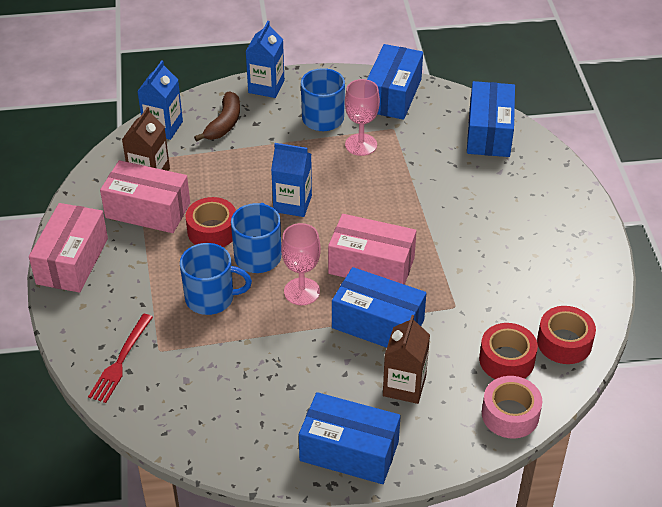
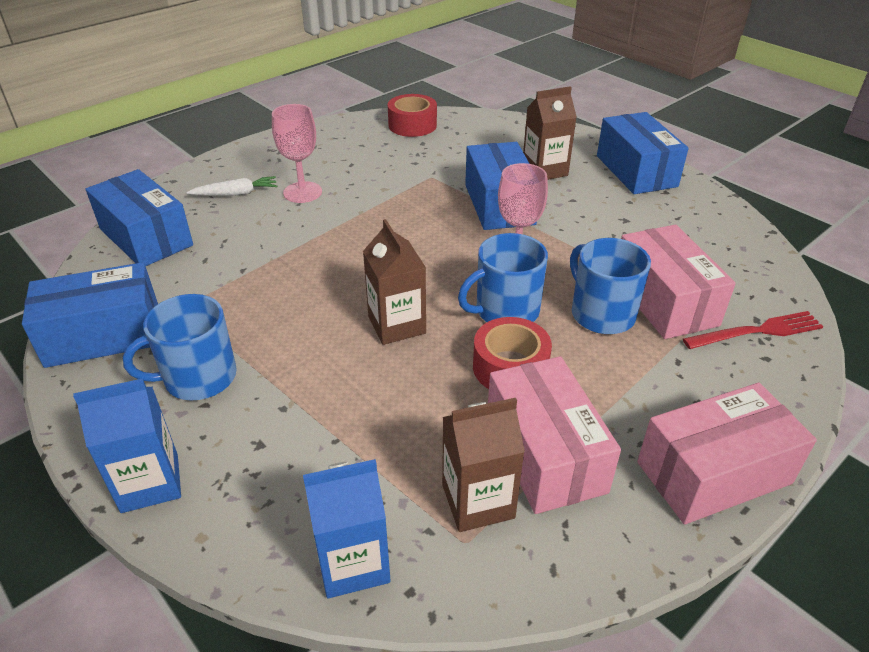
camera: 125 degrees left, 5 degrees down
(224, 124) = (285, 481): brown banana -> none
(292, 204) = (397, 325): blue carton -> brown carton
(361, 145) = (236, 319): pink goblet -> pink goblet (302, 192)
(371, 265) = (433, 234): pink box -> pink box (664, 301)
(489, 132) = (146, 237): blue box -> blue box turned 75 degrees clockwise
(506, 360) = (460, 140): red tape -> none
(510, 414) = (508, 125): pink tape -> none
(517, 189) = (236, 193): none -> white carrot

